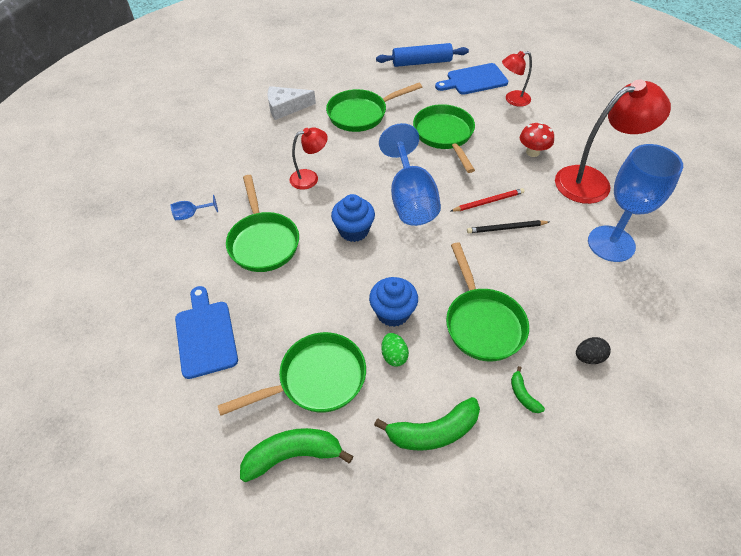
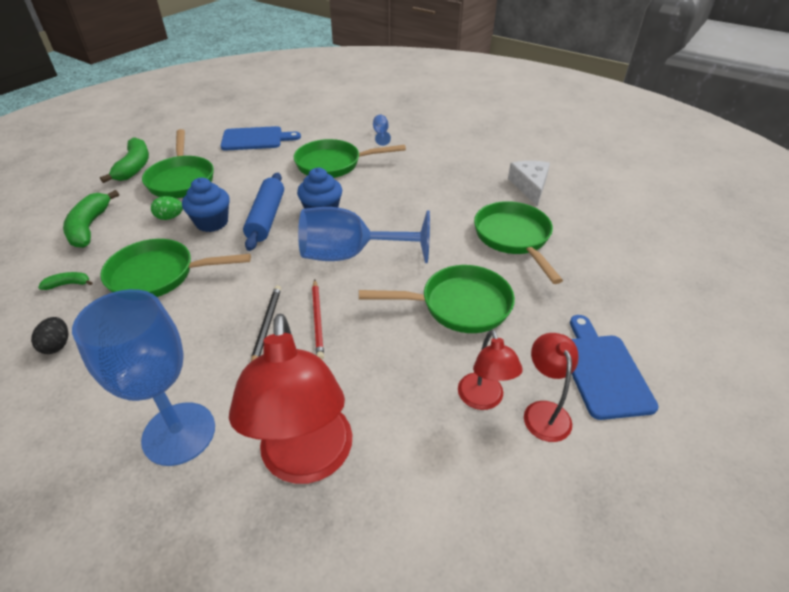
camera: 100 degrees right, 10 degrees down
(310, 178) = (407, 193): red lamp -> red lamp (483, 400)
(422, 62) = (648, 314): blue rolling pin -> blue rolling pin (266, 218)
(532, 152) = (400, 398): red mushroom -> none

